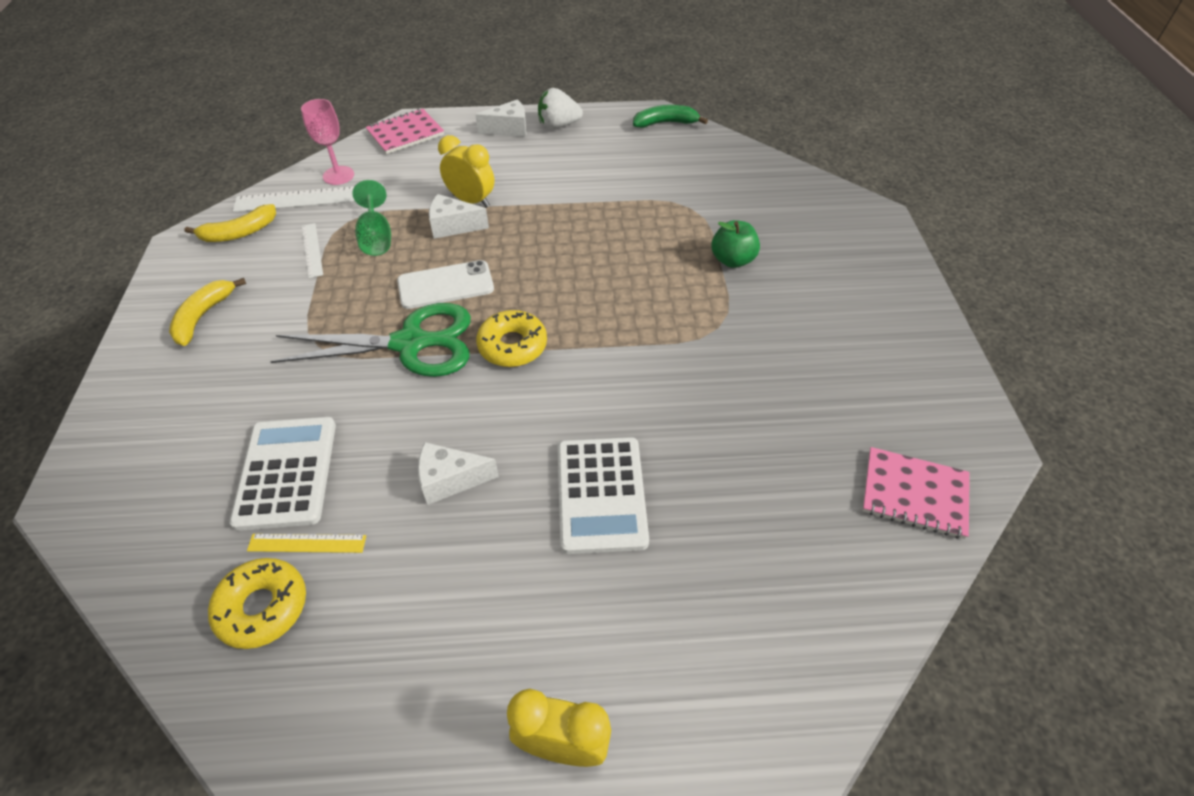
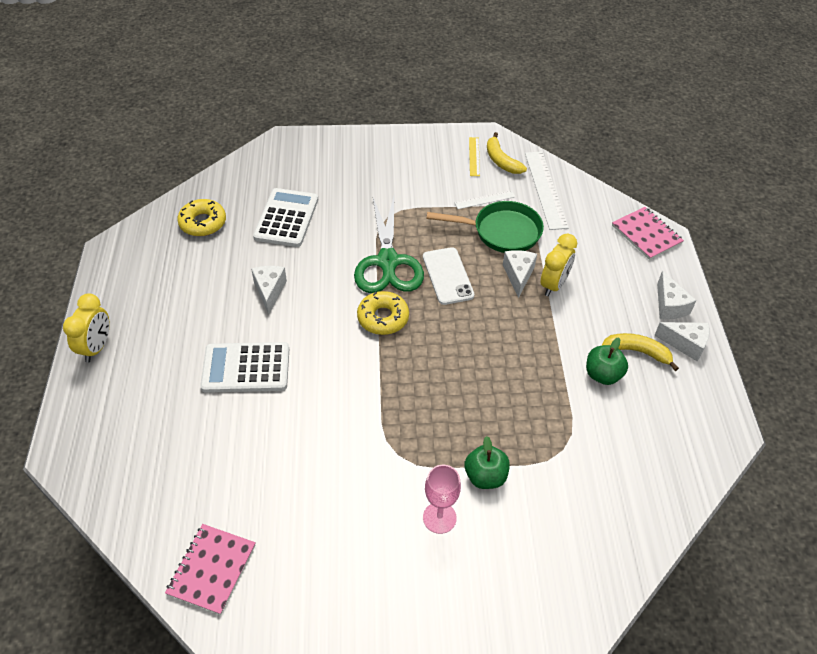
camera: 90 degrees right, 0 degrees up
(203, 316) = (416, 160): yellow banana -> yellow banana (637, 352)
(287, 472) = (286, 218): white calculator -> white calculator turned 75 degrees counterclockwise
(307, 543) = (237, 234): yellow ruler -> yellow ruler (474, 156)
(338, 175) = (577, 201): pink goblet -> pink goblet (439, 518)
(376, 237) = (501, 232): green goblet -> green pan
(558, 125) = (685, 344): white strawberry -> white cheese
(597, 176) = (603, 375): none -> green apple
(665, 123) = (712, 439): green banana -> none

